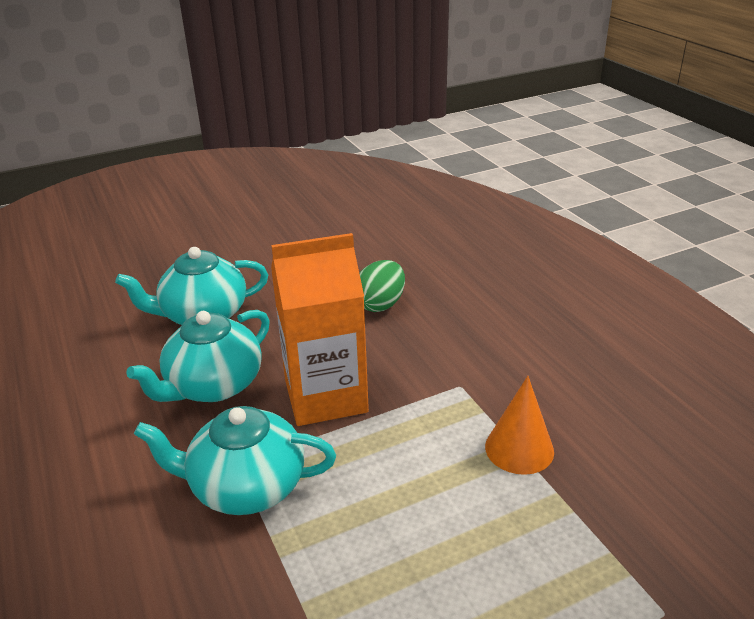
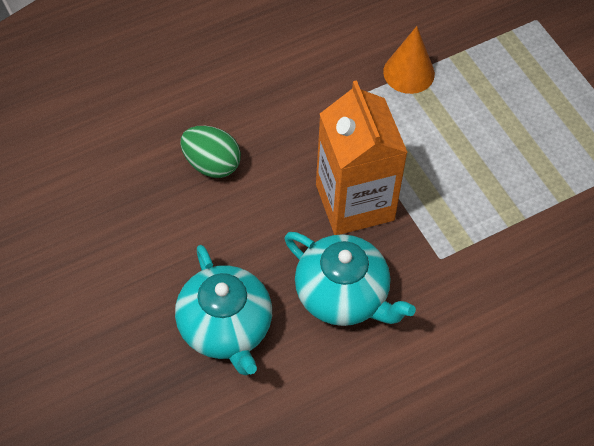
camera: 95 degrees left, 25 degrees up
(246, 487) = (464, 249): turquoise teapot -> none

